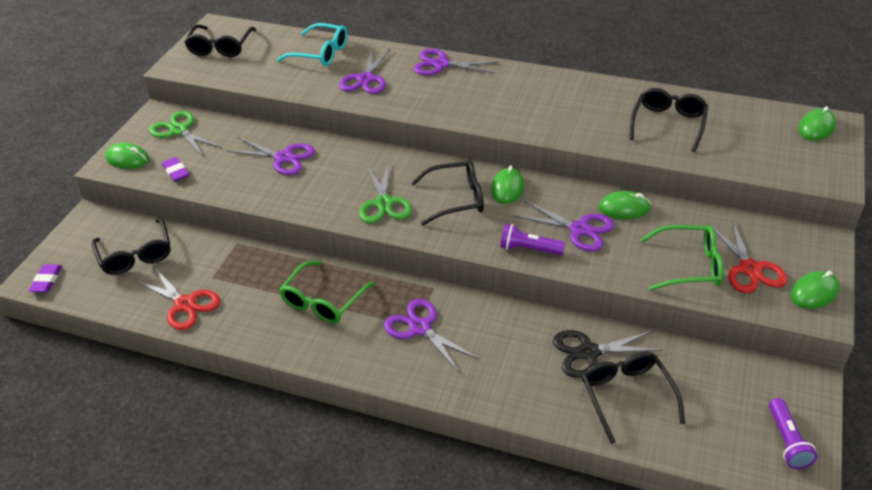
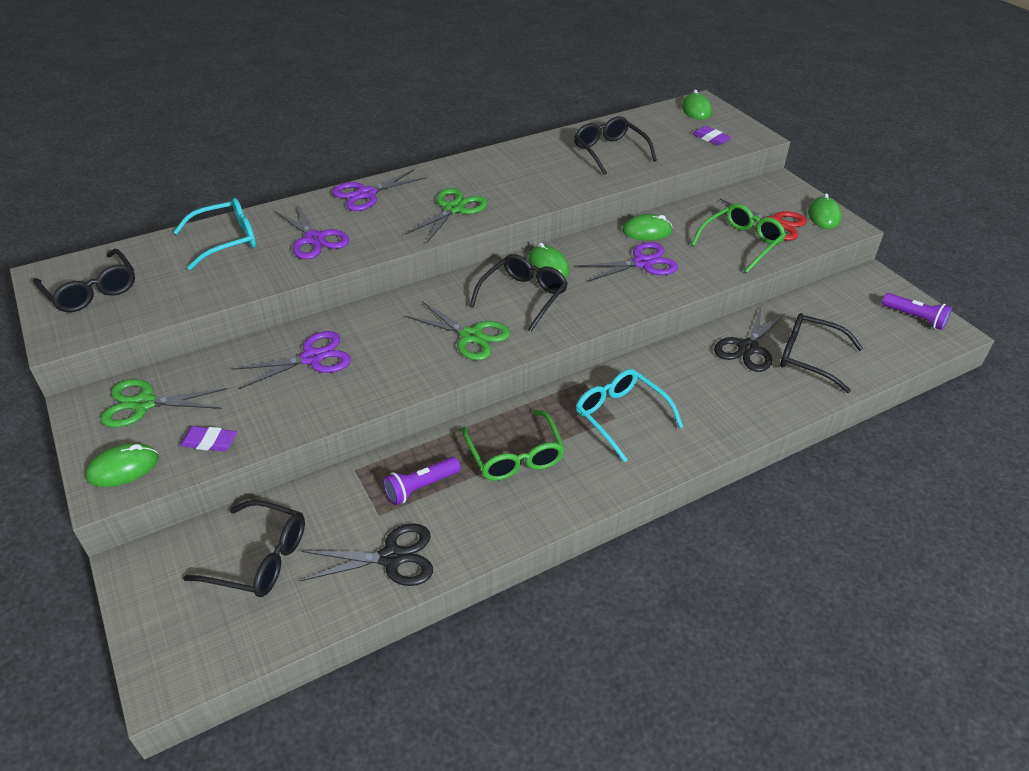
camera: 50 degrees left, 0 degrees up
(47, 280) = (186, 665): purple eraser -> purple eraser (711, 138)
(185, 304) = (392, 558): red scissors -> black scissors
(420, 328) = (621, 417): purple scissors -> turquoise glasses
(479, 106) = (454, 209): none -> green scissors
(529, 249) = (632, 297): purple flashlight -> purple flashlight (420, 487)
(624, 208) = (647, 231): green mouse -> green mouse turned 45 degrees clockwise

